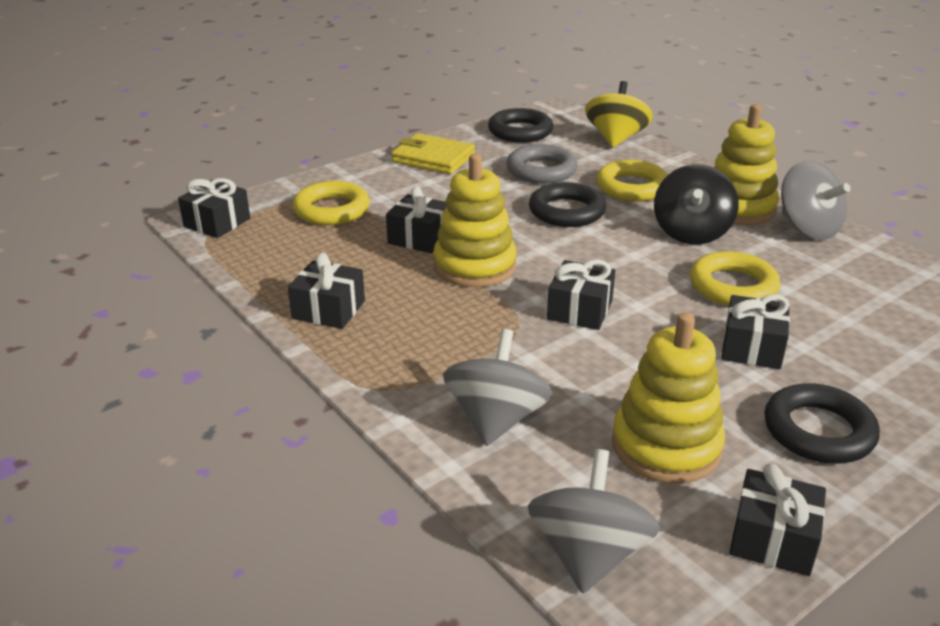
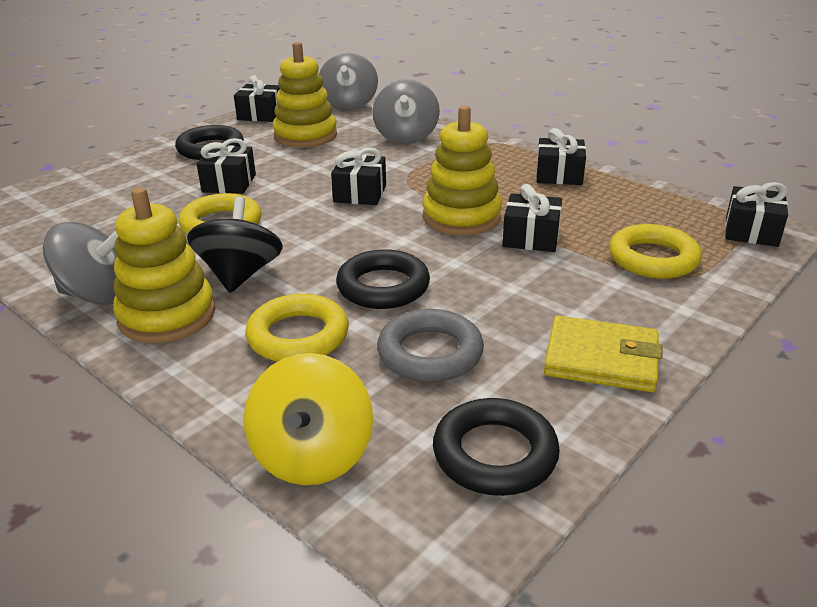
camera: 170 degrees right, 0 degrees up
(807, 228) = (98, 295): grey spinning top -> grey spinning top turned 135 degrees clockwise

